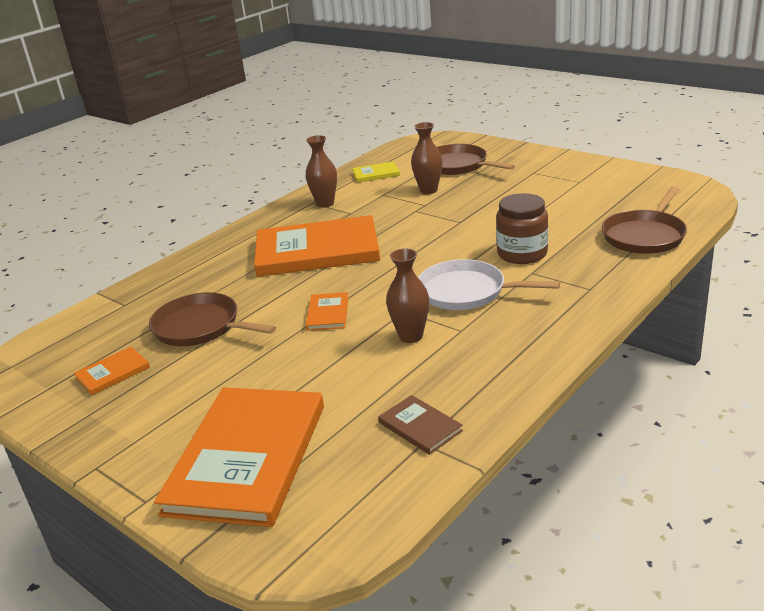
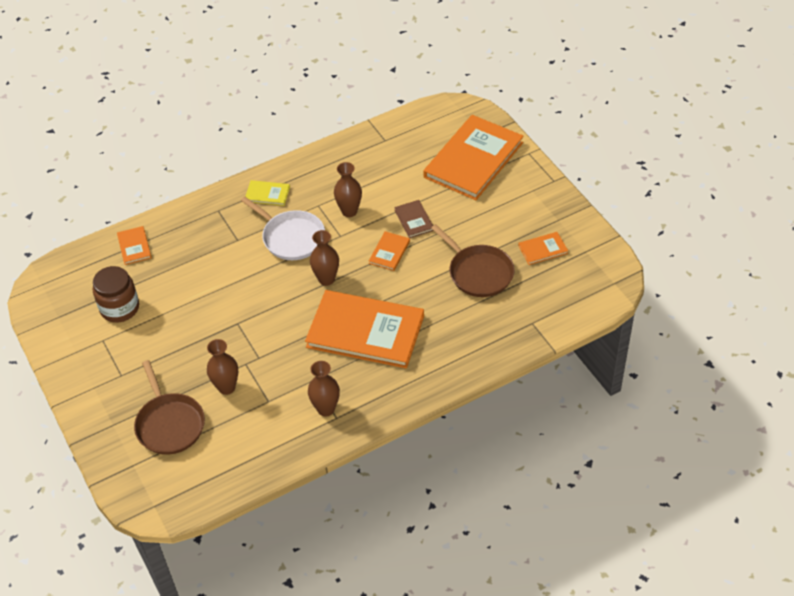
camera: 160 degrees left, 20 degrees up
(376, 174) = (251, 447): yellow book -> yellow book (267, 194)
(390, 272) = (326, 279): none -> brown vase
(420, 426) = (381, 149): brown book -> brown book (414, 220)
(522, 254) = (227, 262): brown jar -> brown jar (120, 308)
(645, 236) = (134, 246): brown pan -> orange book

